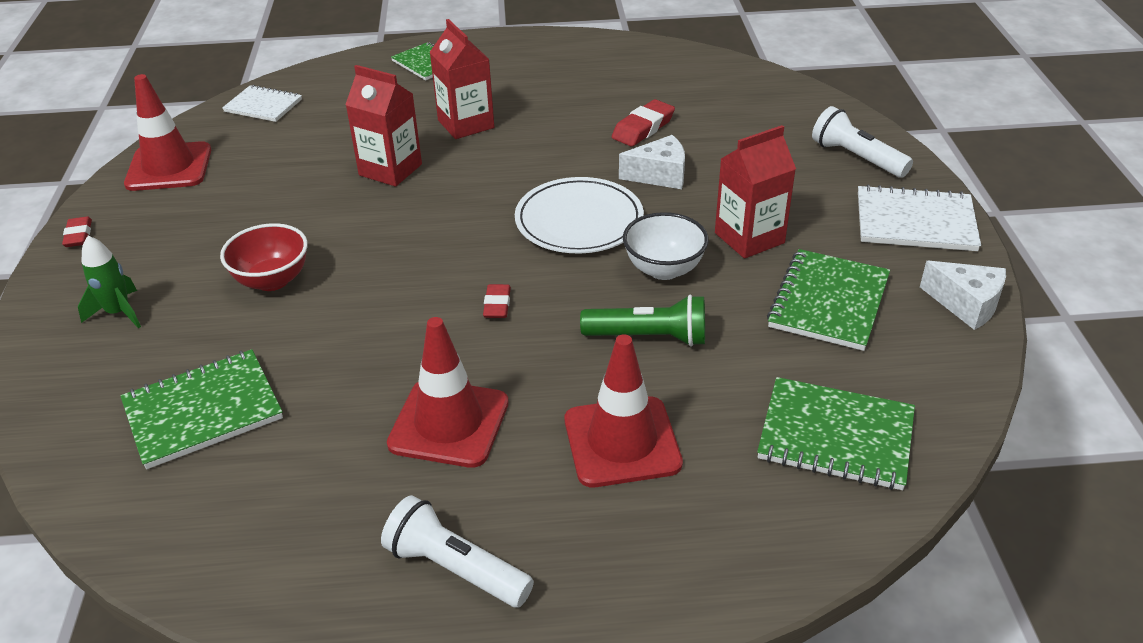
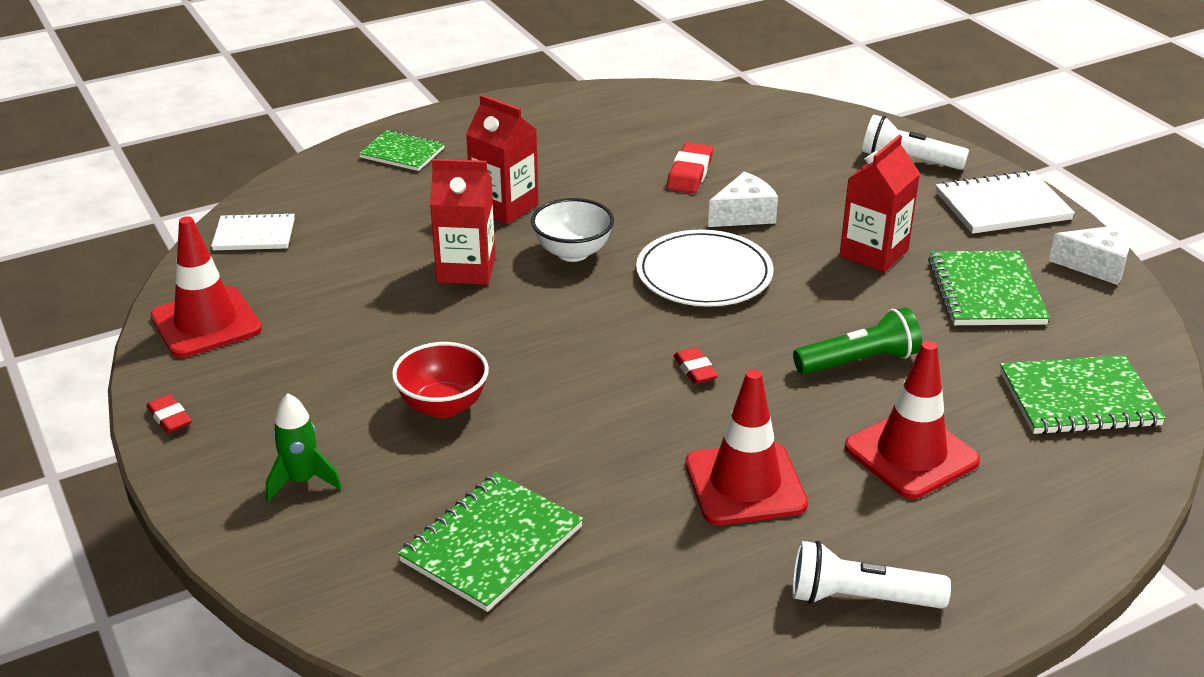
camera: 25 degrees left, 5 degrees down
(664, 269) = (821, 299): white bowl -> white bowl (573, 252)

